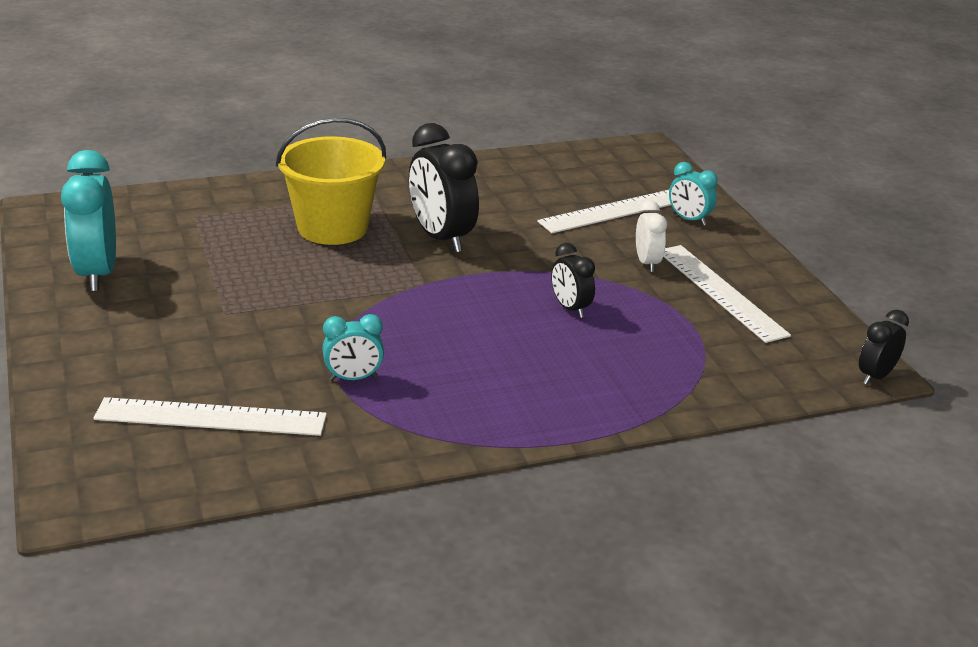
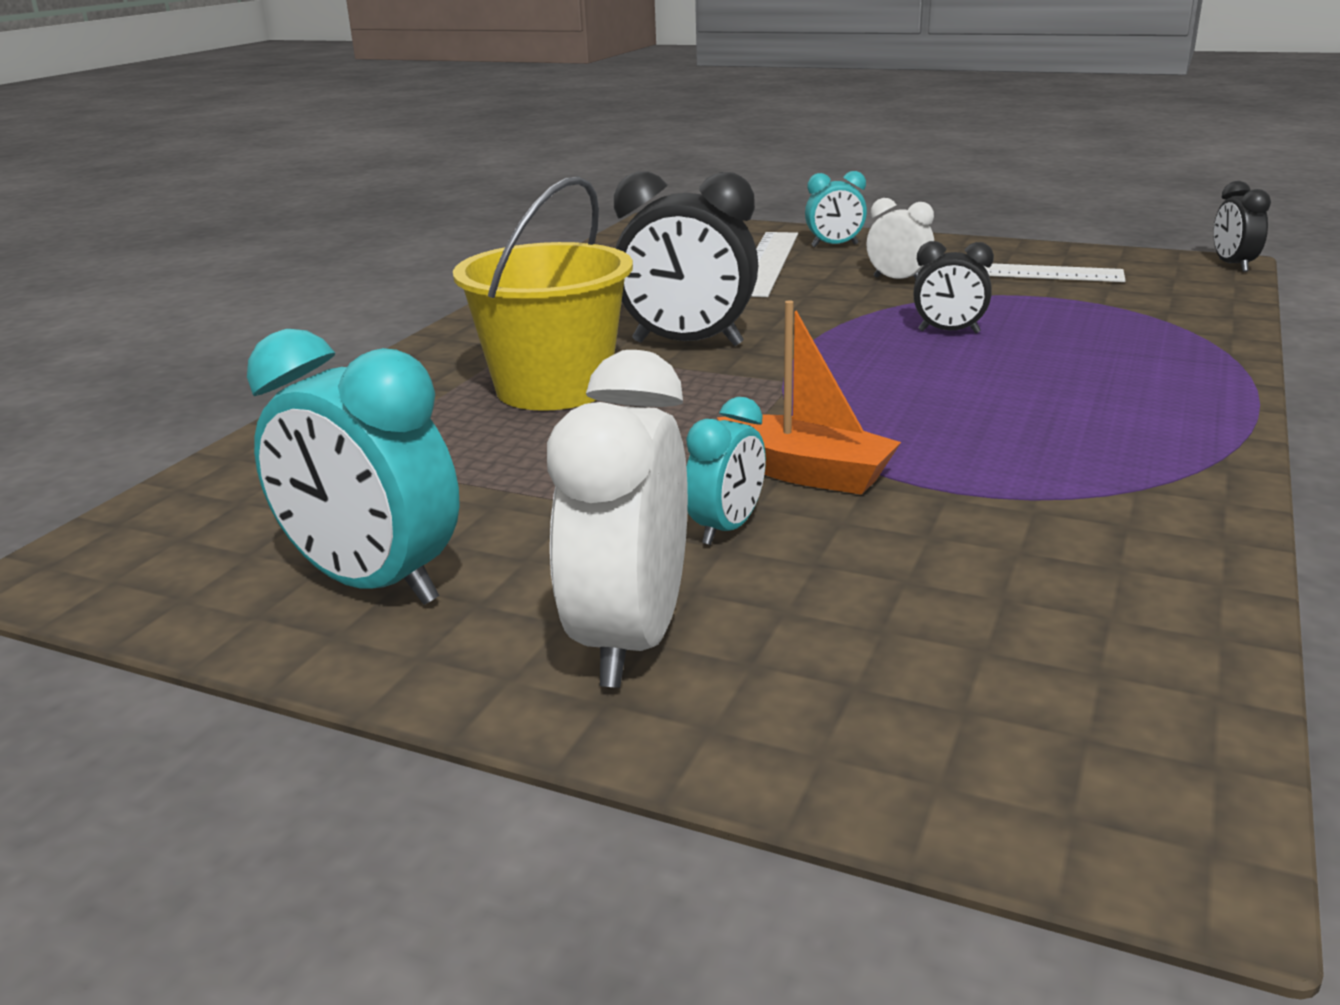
camera: 45 degrees left, 5 degrees down
(110, 345) = (630, 640): none -> white clock
(211, 417) = (978, 614): white ruler -> none
(310, 330) = (806, 473): none -> orange boat
(353, 378) = (975, 481): turquoise clock -> turquoise clock (726, 528)

